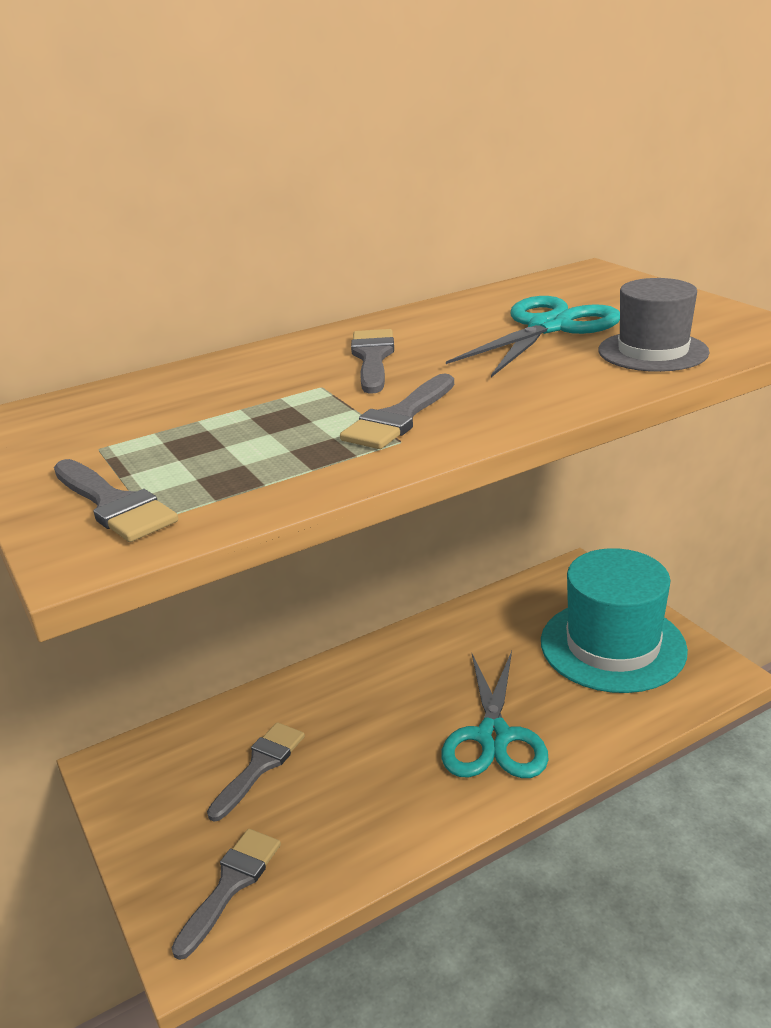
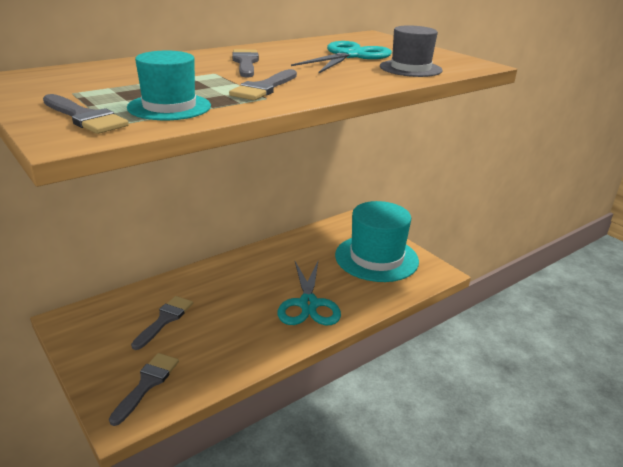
camera: 10 degrees left, 0 degrees up
(244, 472) = (169, 107): none -> turquoise hat

